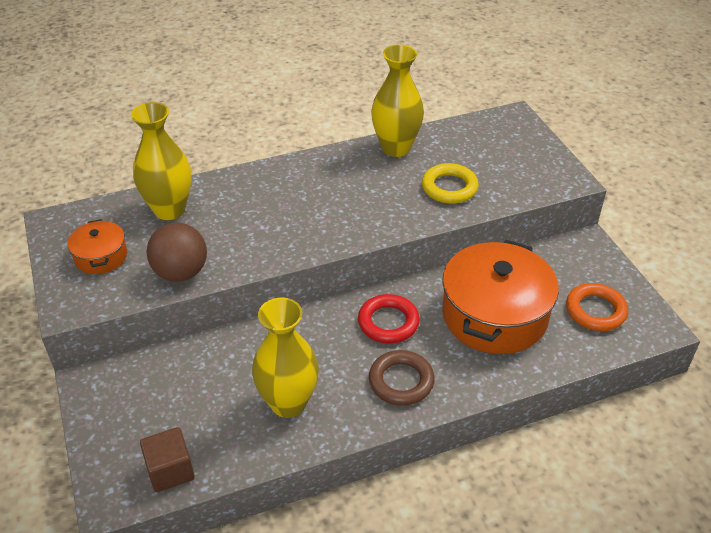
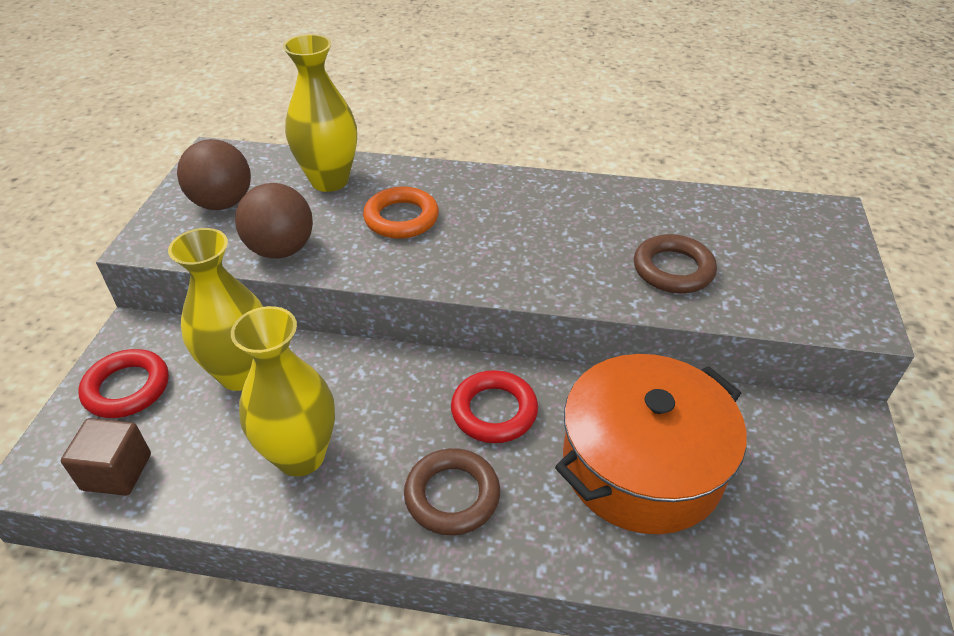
camera: 30 degrees right, 0 degrees up
(101, 256) = (222, 203): orange pot -> brown ball
(123, 418) = (127, 388): none -> red ring
(396, 148) = (638, 200): yellow vase -> yellow vase (241, 374)
(449, 187) = (673, 269): yellow ring -> brown ring
(595, 311) = (802, 528): orange ring -> orange ring (401, 218)

